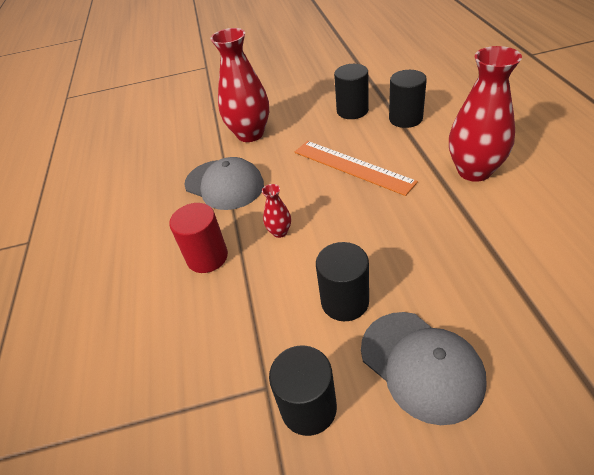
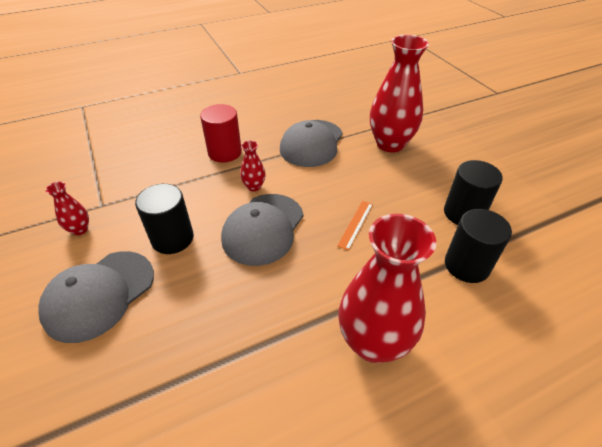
camera: 70 degrees right, 0 degrees up
(308, 407) = (80, 229): black cylinder -> red vase
(345, 226) = (263, 228): none -> grey cap
(352, 167) = (355, 224): orange ruler -> orange ruler, size x0.48

